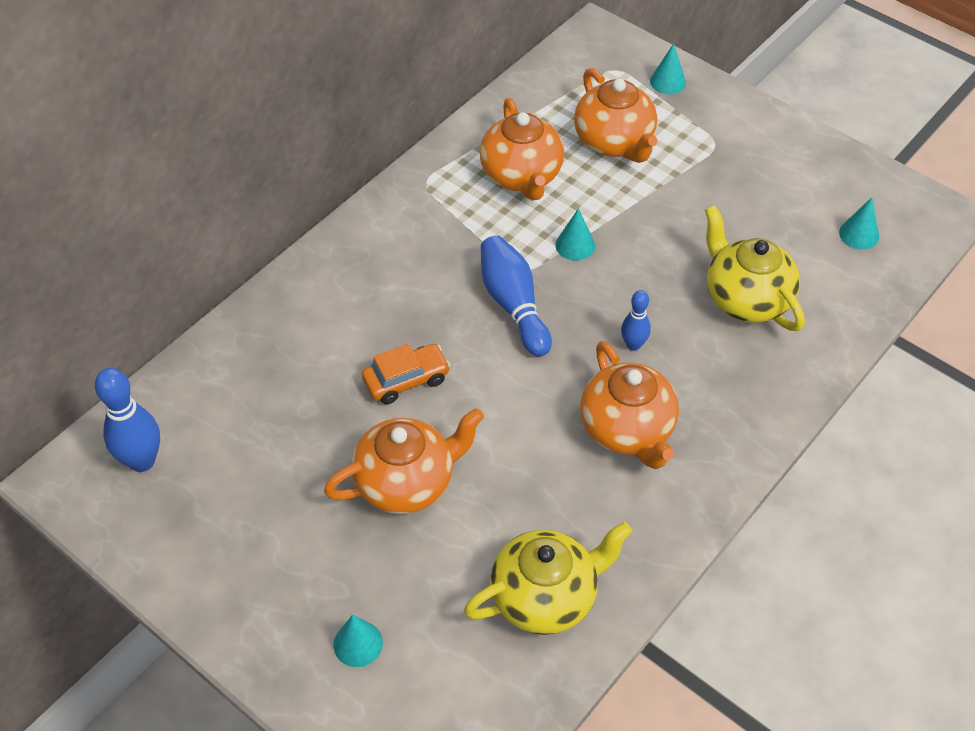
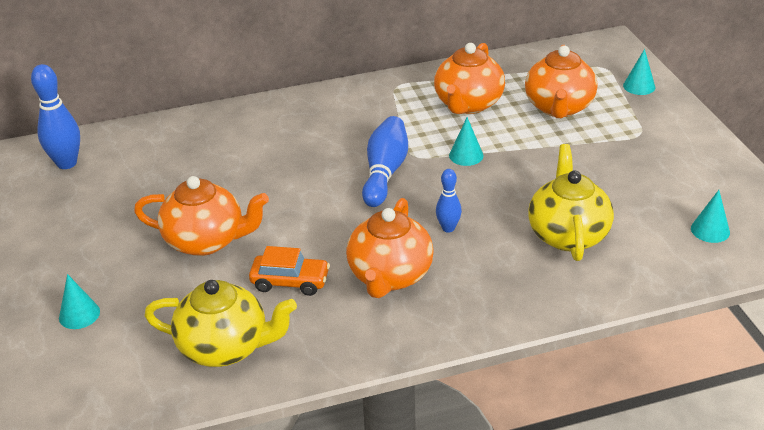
camera: 35 degrees right, 15 degrees down
(406, 380) = (267, 186): orange car -> orange car (290, 282)

